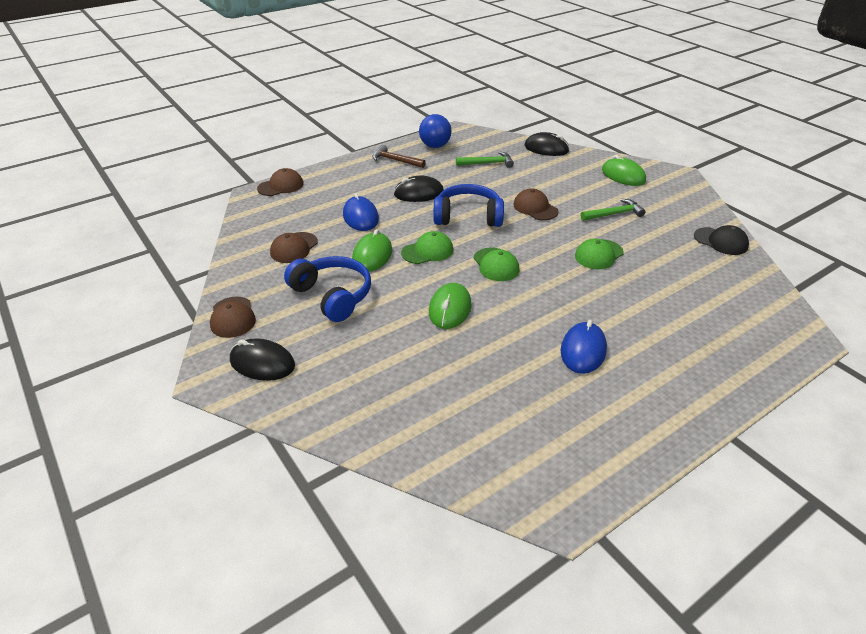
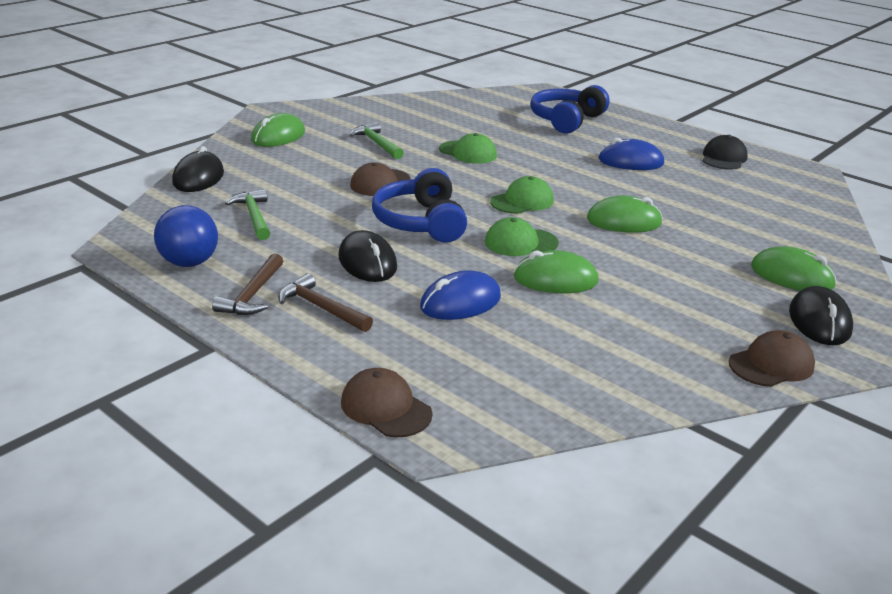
camera: 105 degrees left, 10 degrees down
(294, 248) = (579, 348): brown cap -> none
(328, 376) = (792, 276): none -> green mouse
(332, 295) = (662, 295): blue headphones -> blue headphones (566, 120)
(374, 177) = (321, 308): none -> brown hammer
(427, 251) = (520, 243): green cap -> green cap turned 60 degrees counterclockwise
(721, 241) = (412, 104): black cap -> black cap (723, 158)

